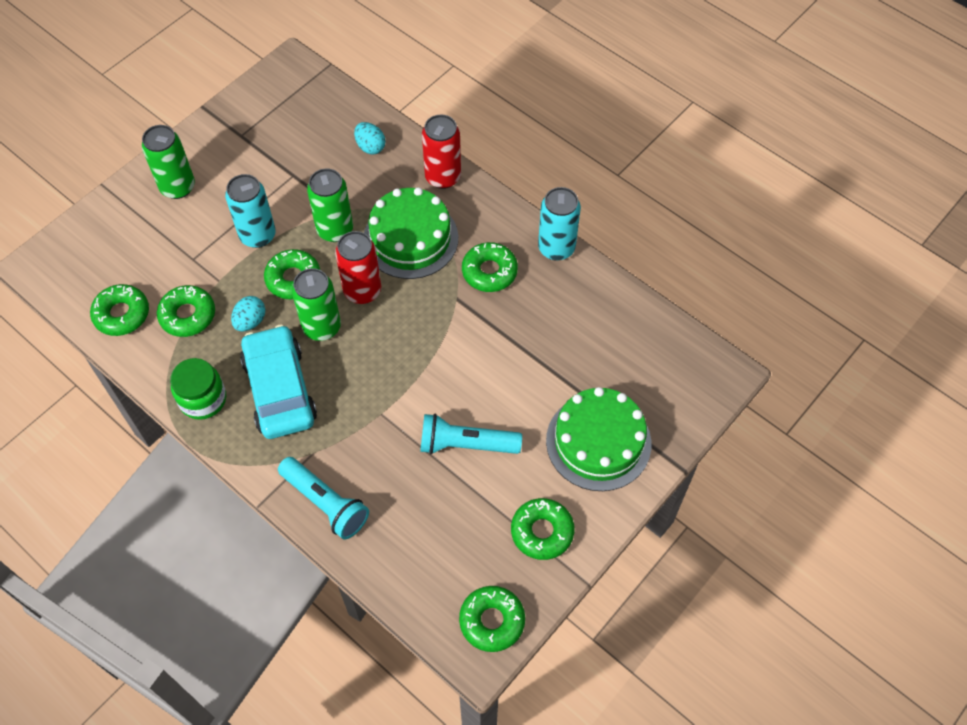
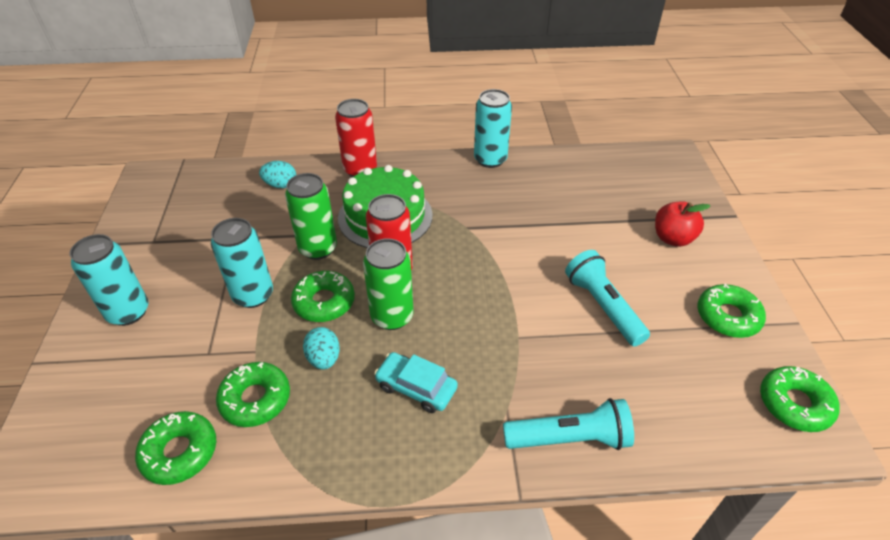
camera: 45 degrees left, 15 degrees down
(178, 187) = (128, 312): green can -> turquoise can
(203, 399) = (355, 454): green jar -> none
(279, 390) = (416, 387): turquoise car -> turquoise car, size x0.58
(466, 444) = (603, 306): turquoise flashlight -> turquoise flashlight turned 105 degrees clockwise
(489, 272) = (467, 198): green donut -> none
(598, 442) = (673, 238): green cake -> red apple

